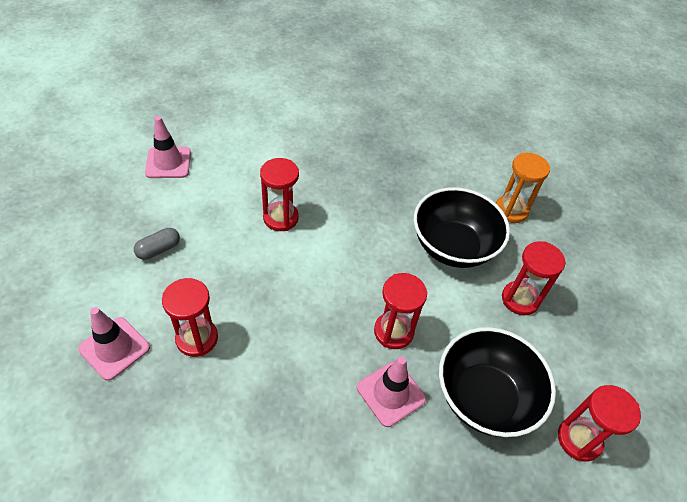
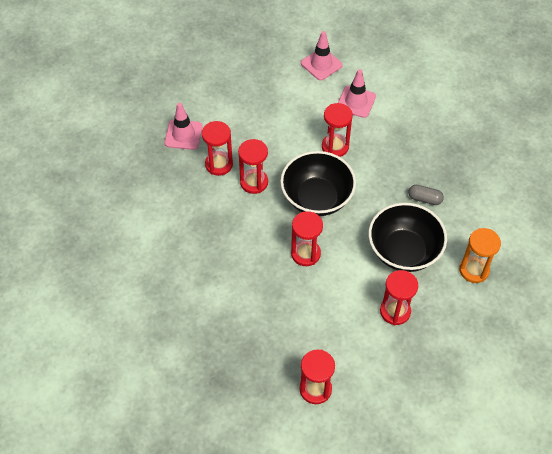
camera: 60 degrees right, 5 degrees up
(159, 249) = (257, 107): grey capsule -> grey capsule (424, 199)
(256, 319) = (254, 182): none -> red hourglass
(391, 393) = (263, 275): pink traffic cone -> pink traffic cone (356, 102)
(484, 397) = (301, 324): black bowl -> black bowl (317, 198)

